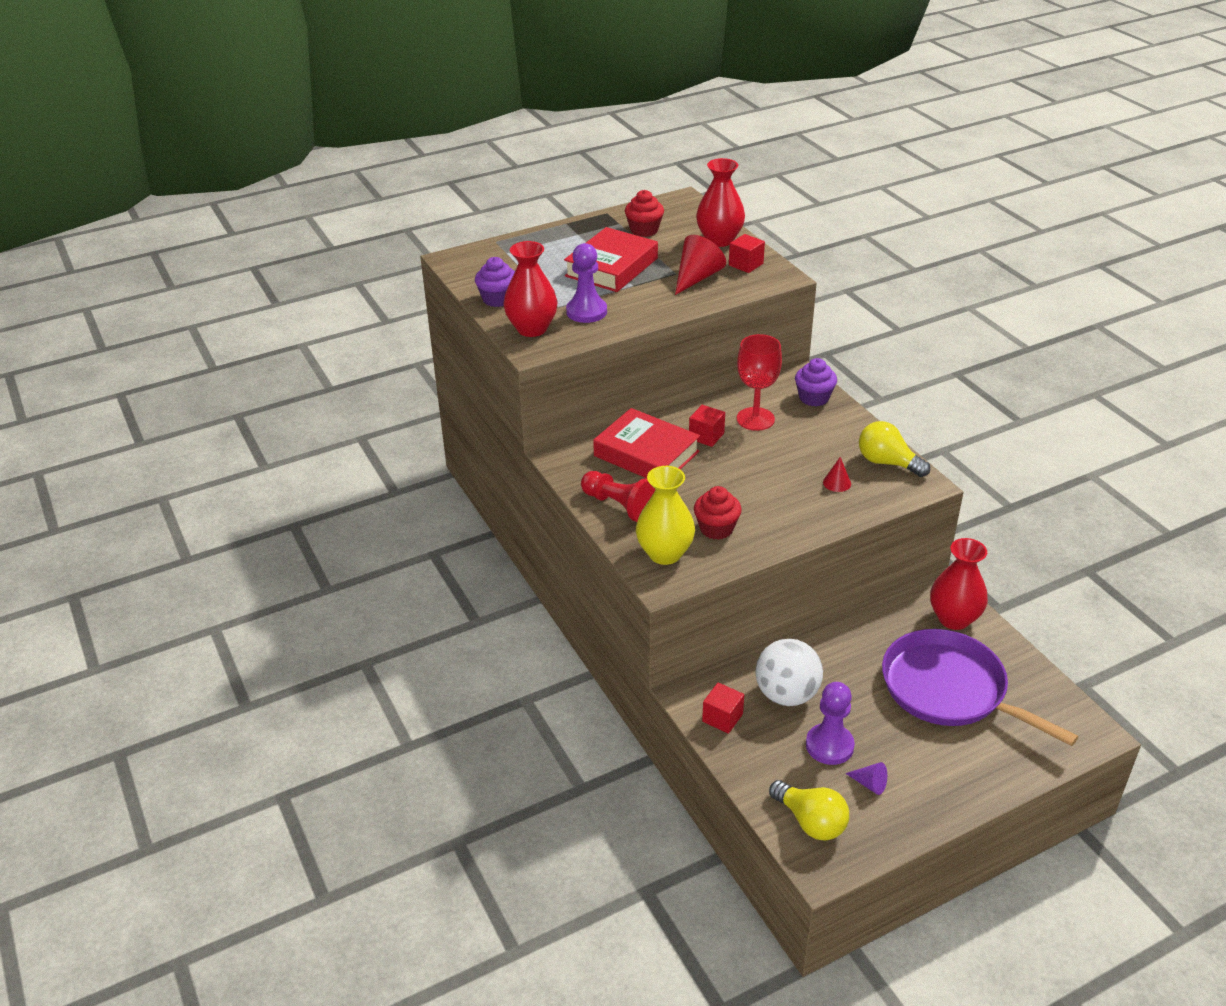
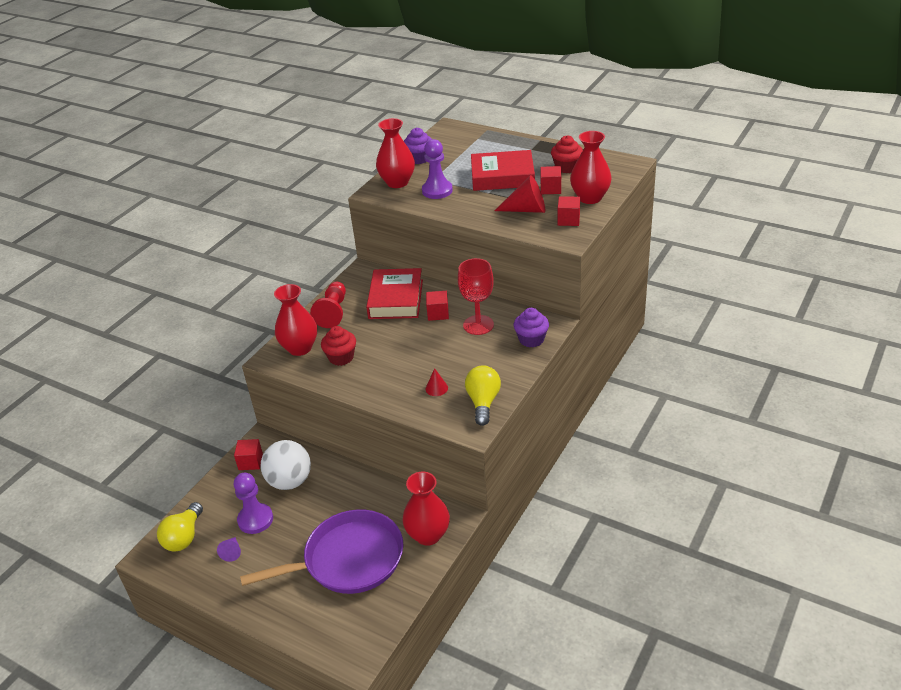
camera: 60 degrees right, 0 degrees up
(665, 553) = (300, 348): yellow vase -> red vase
(674, 252) = (550, 189): none -> red cube
(949, 689) = (349, 559): purple pan -> purple pan turned 60 degrees clockwise

